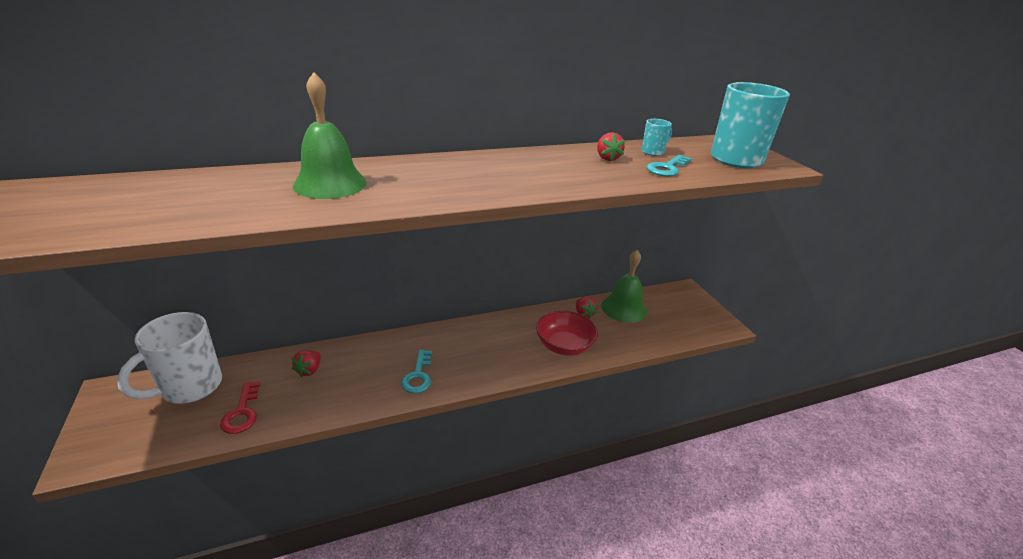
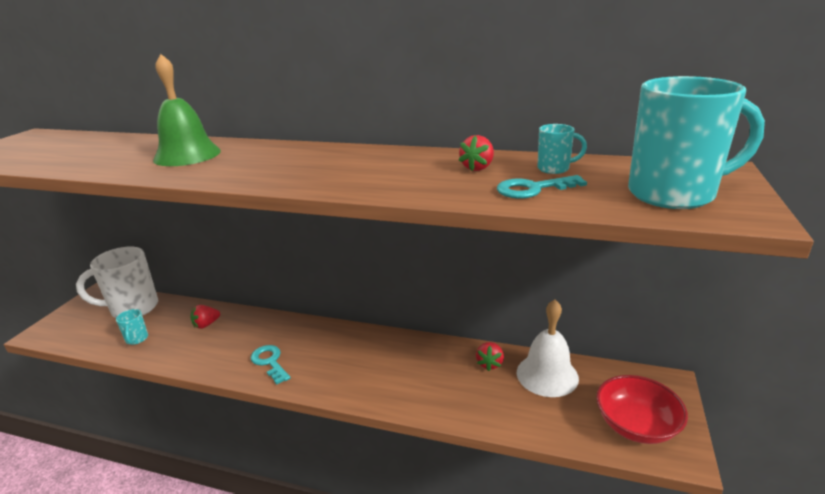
camera: 40 degrees right, 5 degrees down
(242, 413) = (137, 339): red key -> turquoise mug
(418, 376) = (270, 362): turquoise key -> turquoise key turned 105 degrees clockwise
(564, 345) = (429, 389): red bowl -> red bowl (636, 425)
(623, 308) = (547, 375): green bell -> white bell

